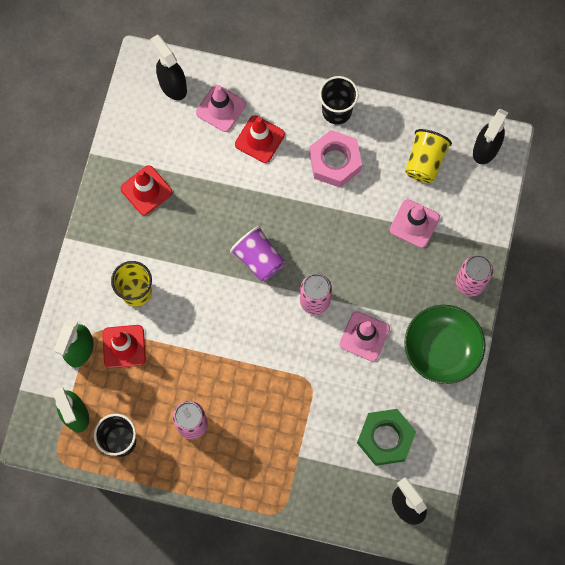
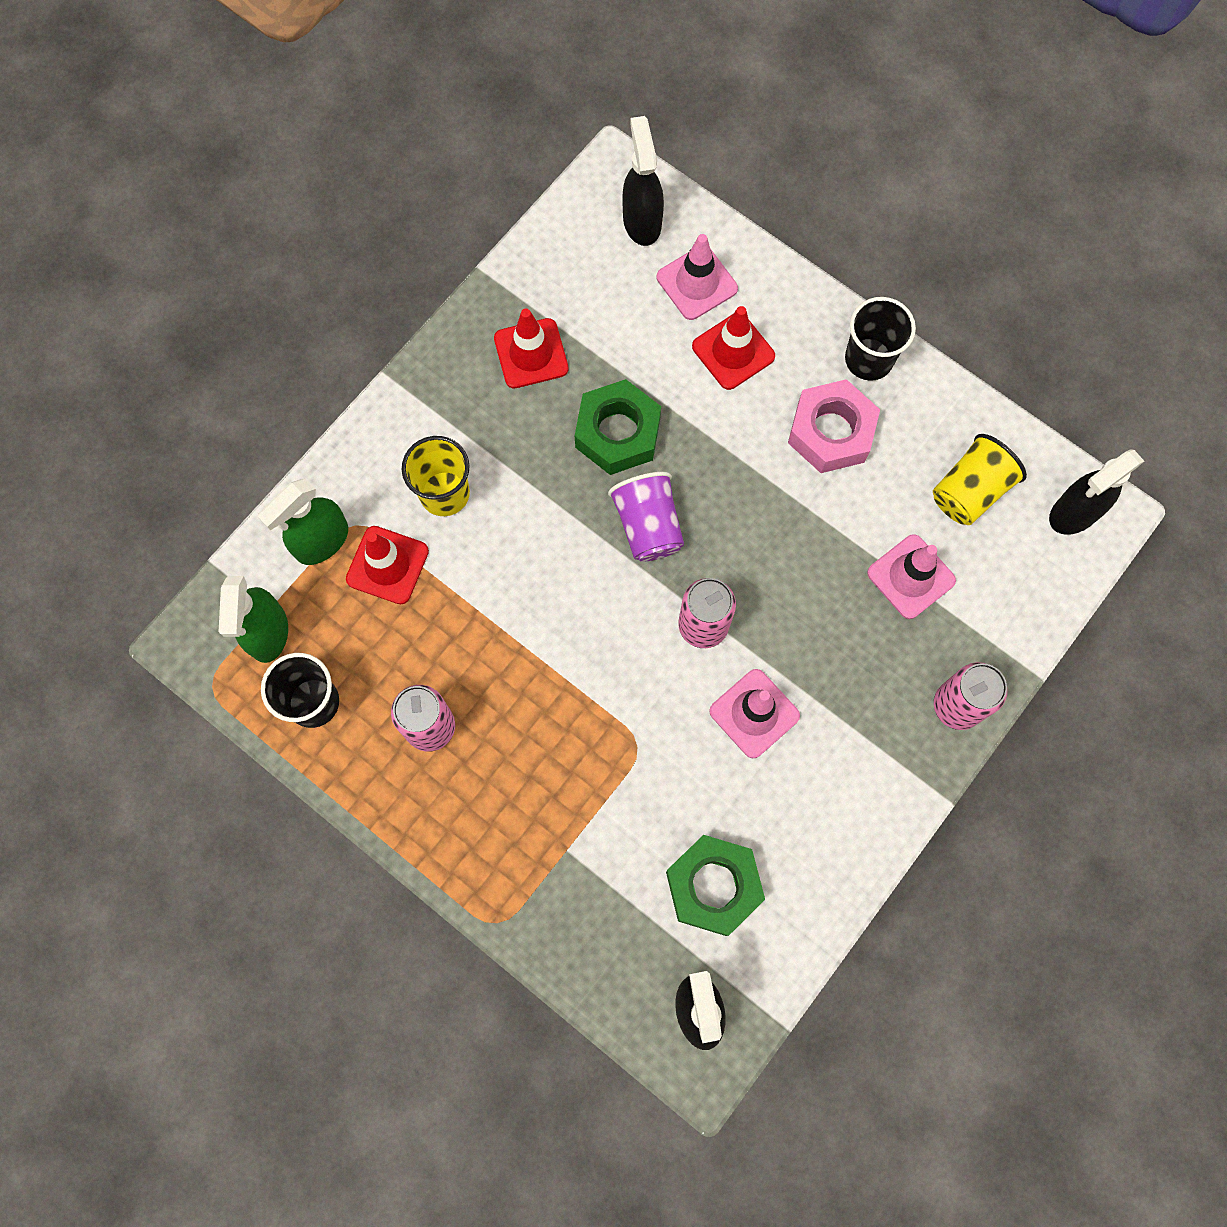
camera: 25 degrees right, 0 degrees up
(217, 214) = (617, 433): none -> green nut
(441, 349) = (865, 788): green bowl -> none

